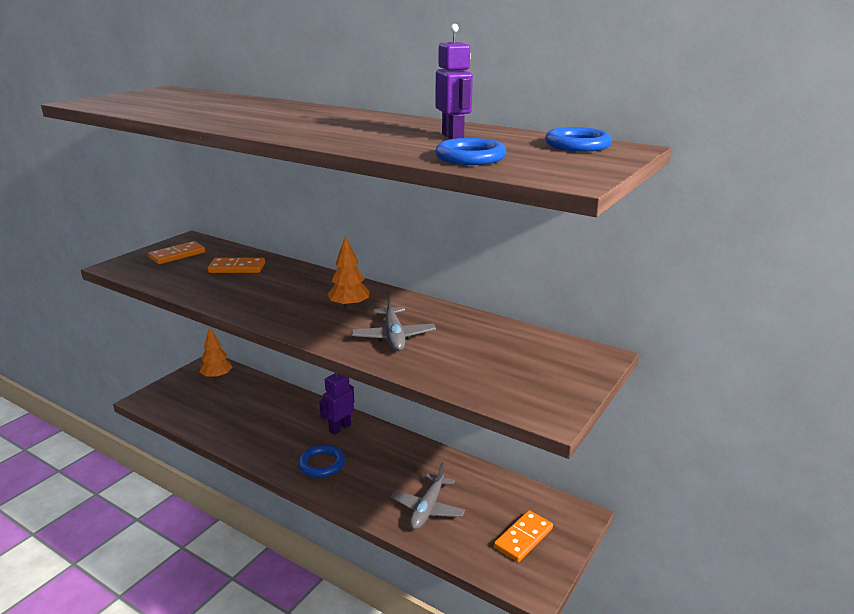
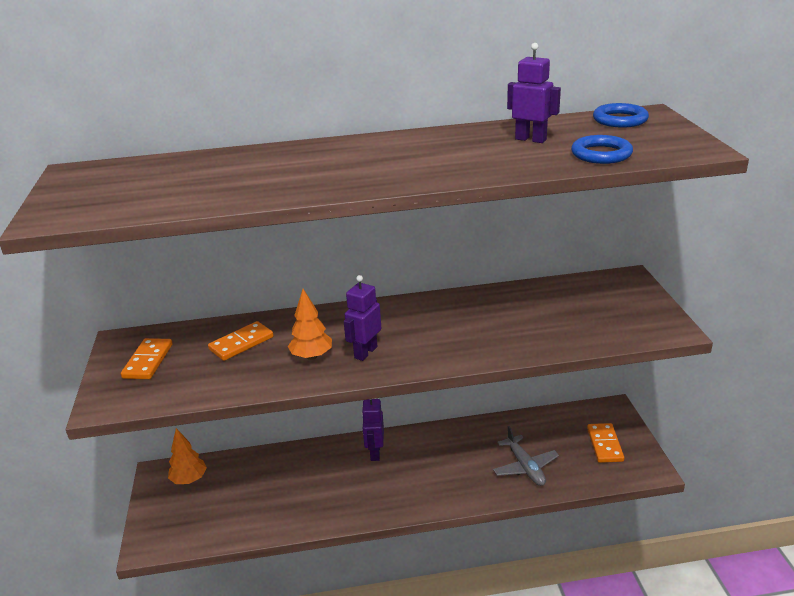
camera: 40 degrees left, 5 degrees up
(288, 307) = (365, 352): none -> purple robot
(321, 464) = (405, 488): blue ring -> none
(349, 307) = (412, 327): orange tree -> orange tree (311, 356)
(393, 337) = (490, 332): grey plane -> none

